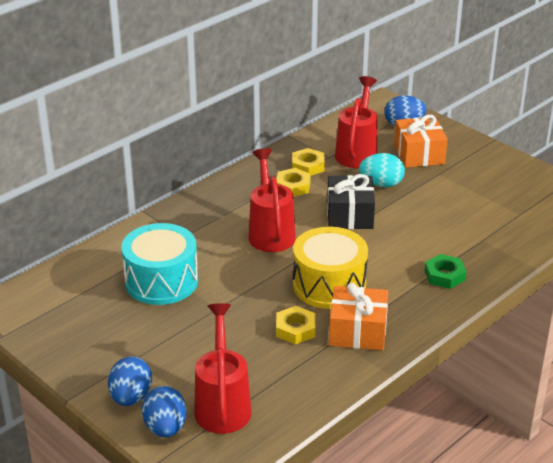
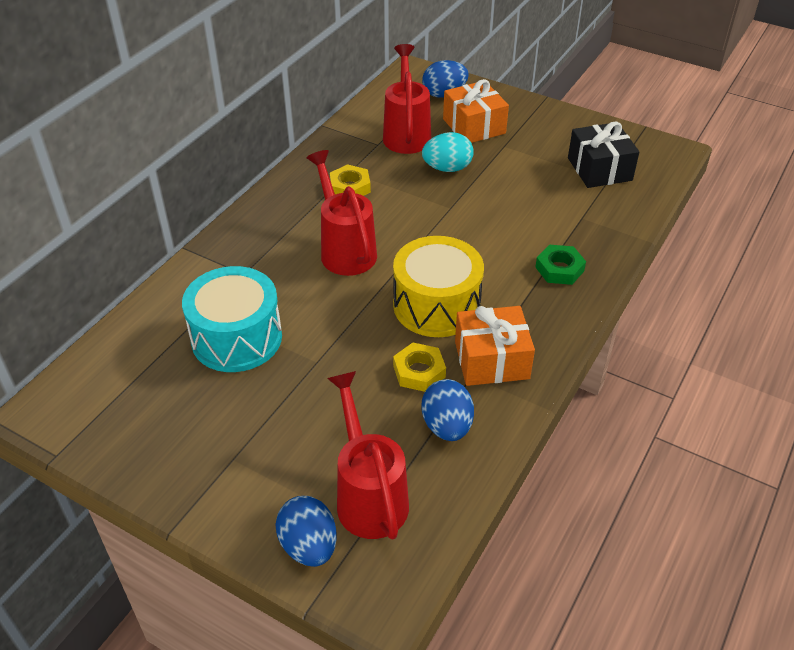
camera: 15 degrees left, 10 degrees up
(131, 397) = (250, 511): blue egg -> blue egg (447, 426)
(308, 166) = (358, 159): yellow nut -> none
(350, 215) = (427, 212): black gift -> black gift (599, 169)

